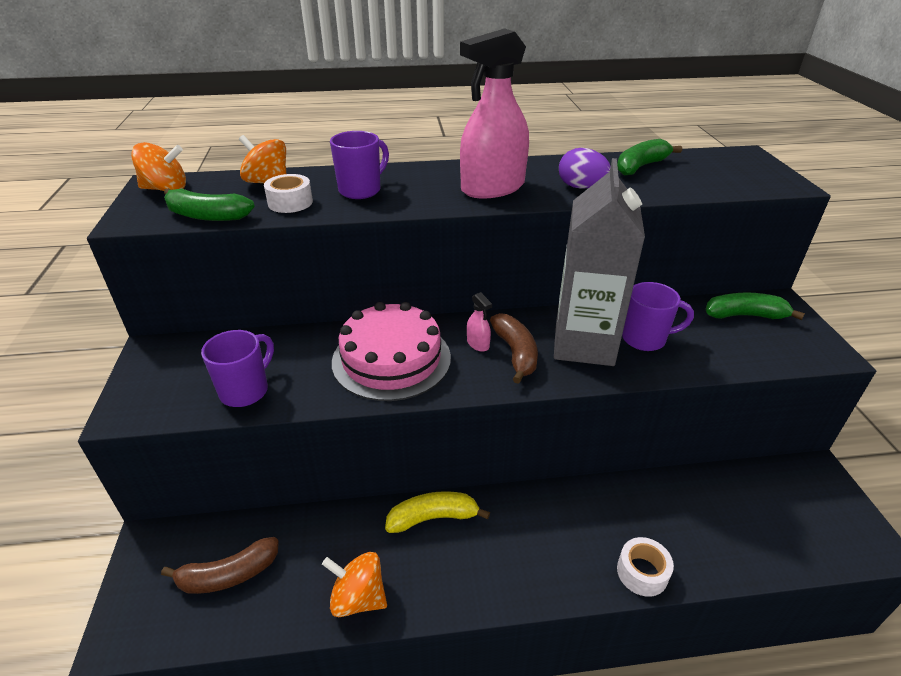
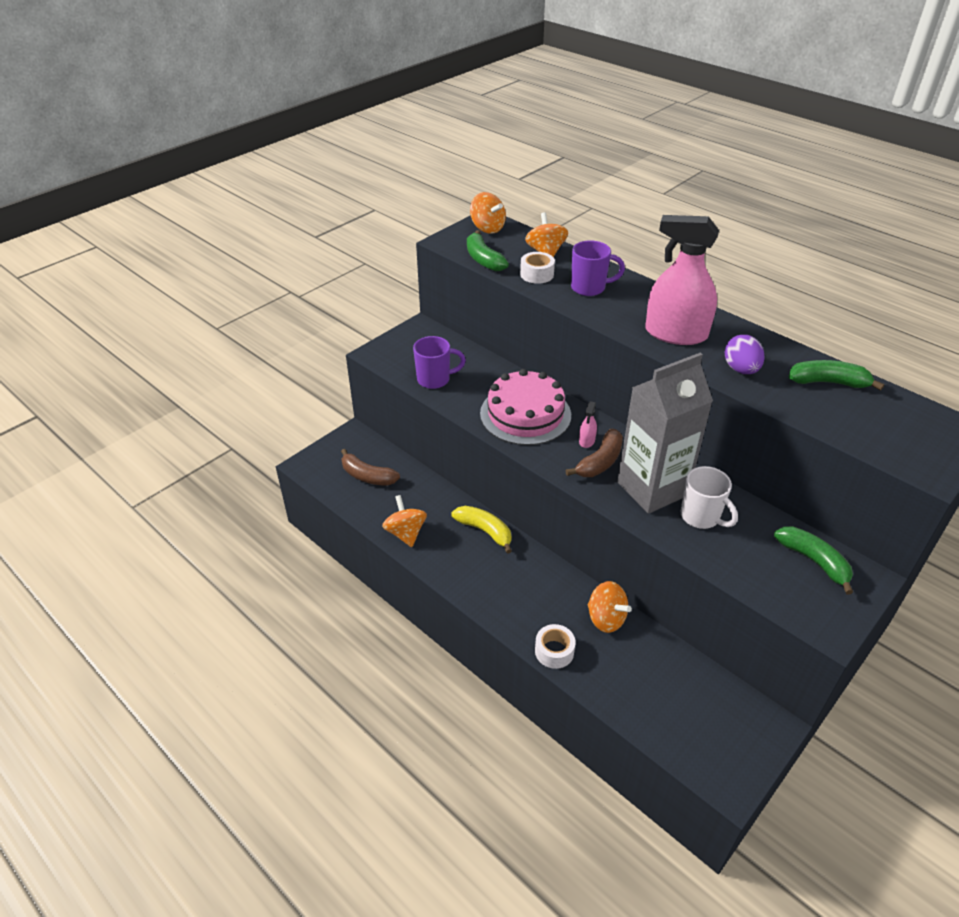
camera: 50 degrees right, 5 degrees up
(629, 500) = (606, 618): none -> orange spinning top
(645, 339) = (701, 517): purple mug -> white mug

